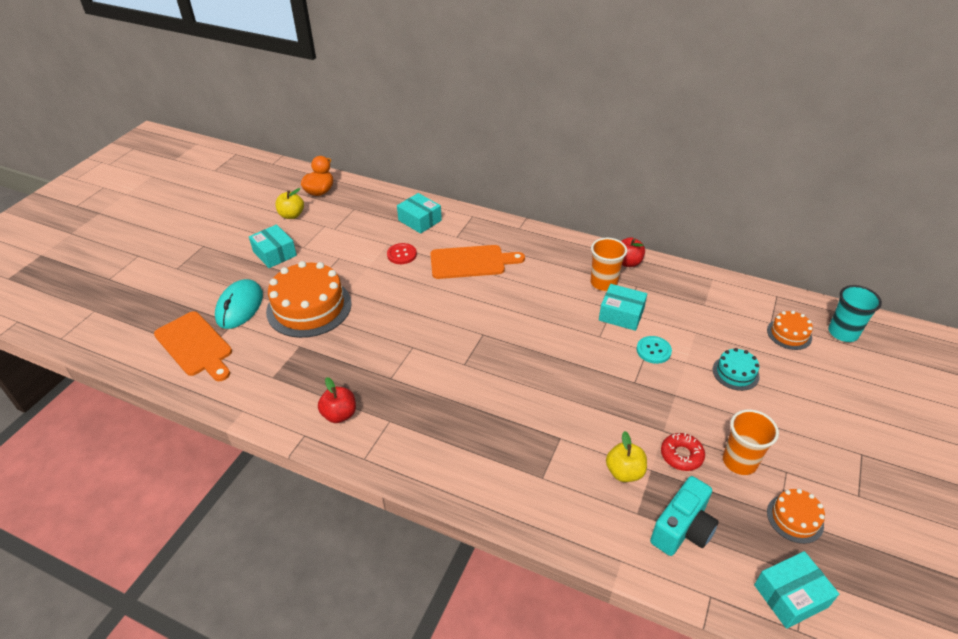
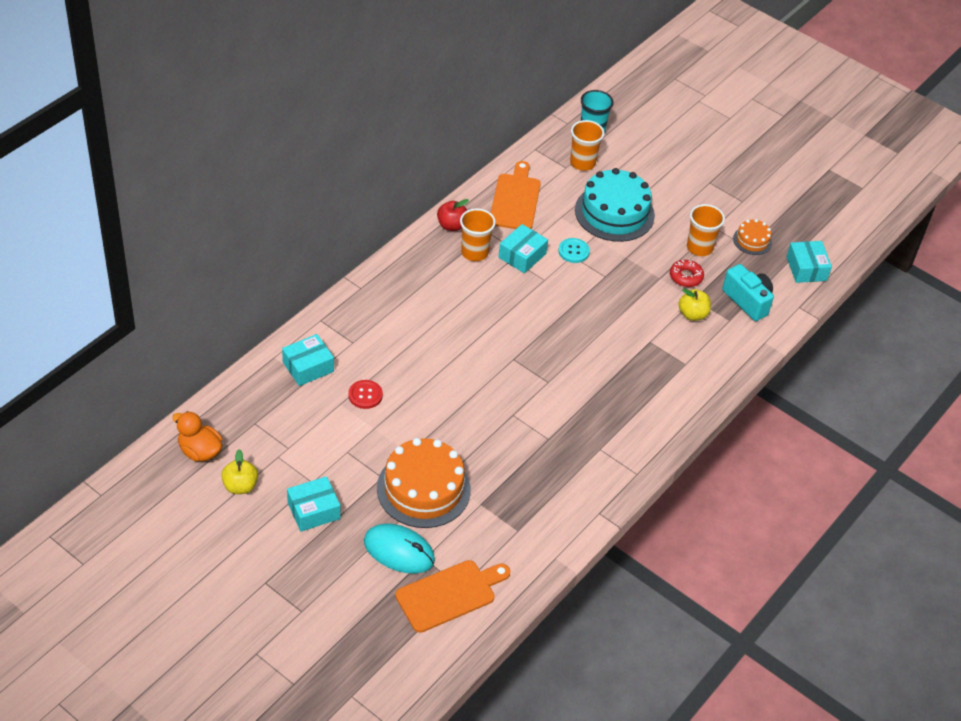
camera: 80 degrees left, 5 degrees up
(339, 414) = (582, 483): red apple -> none
(471, 262) = (402, 341): orange cutting board -> orange cutting board (515, 199)
(735, 373) = (614, 213): turquoise cake -> turquoise cake, size x2.05
(789, 334) = (582, 163): orange cake -> orange cup

